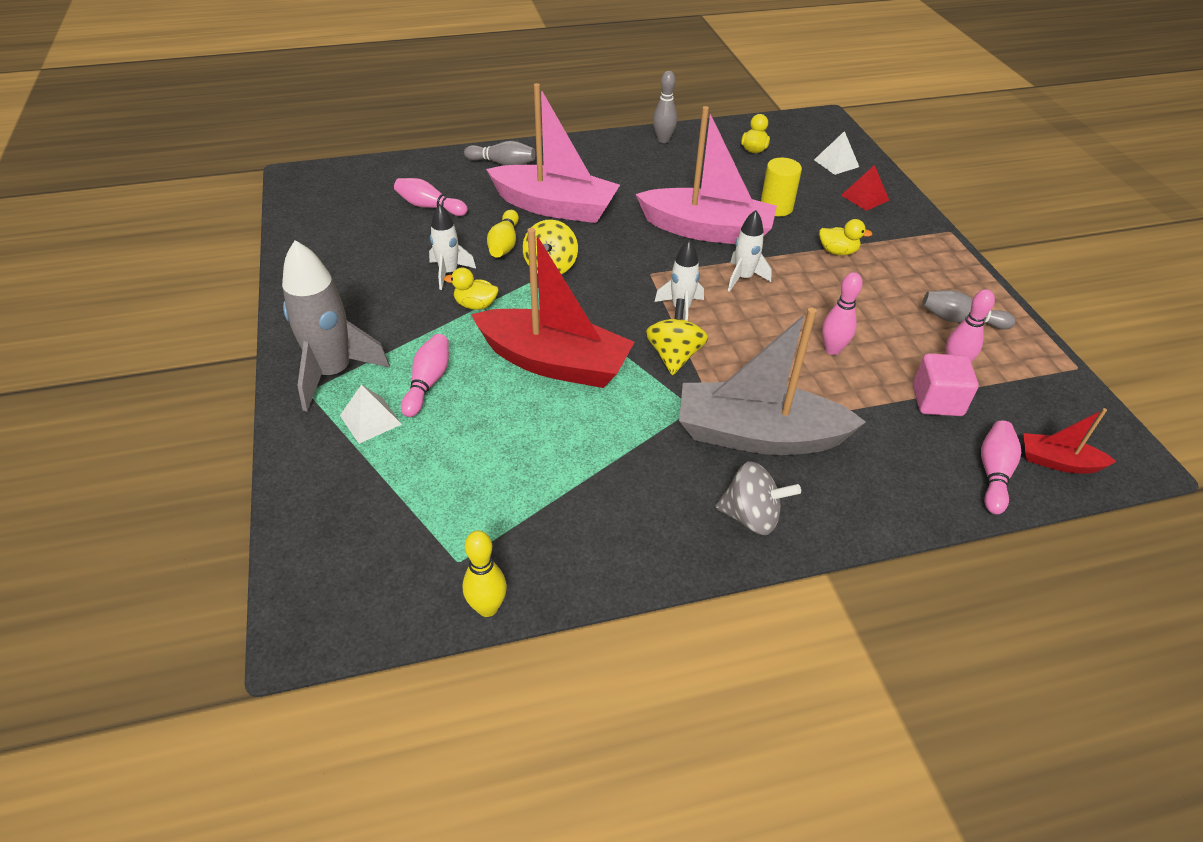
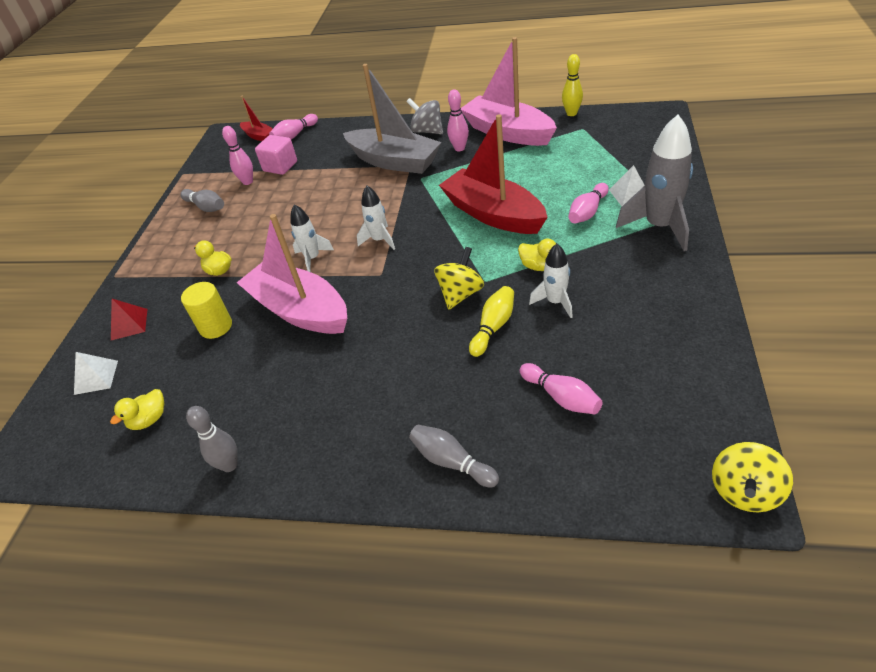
camera: 150 degrees left, 0 degrees up
(555, 207) = (422, 368): pink boat -> pink boat (508, 132)
(674, 356) = (409, 208): yellow spinning top -> yellow spinning top (744, 491)
(832, 349) = (305, 200): pink bowling pin -> pink bowling pin (459, 148)

